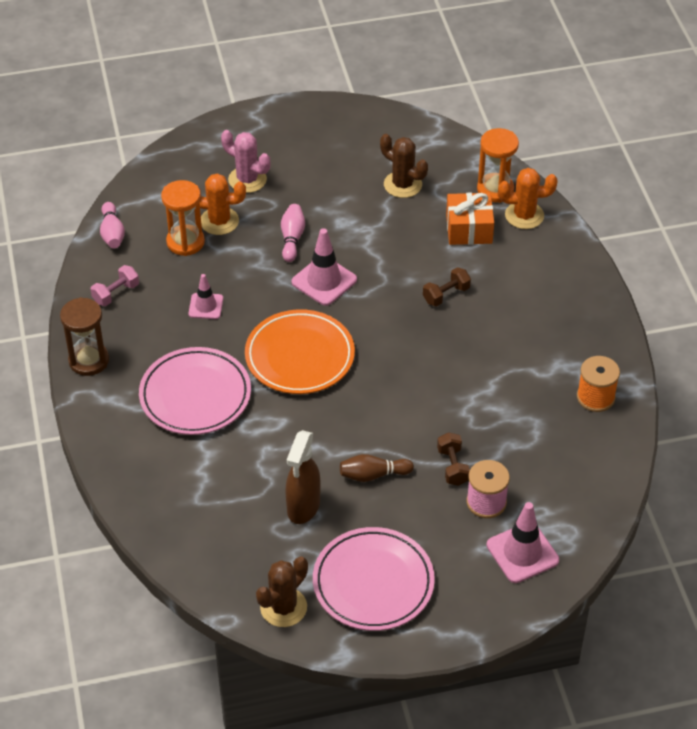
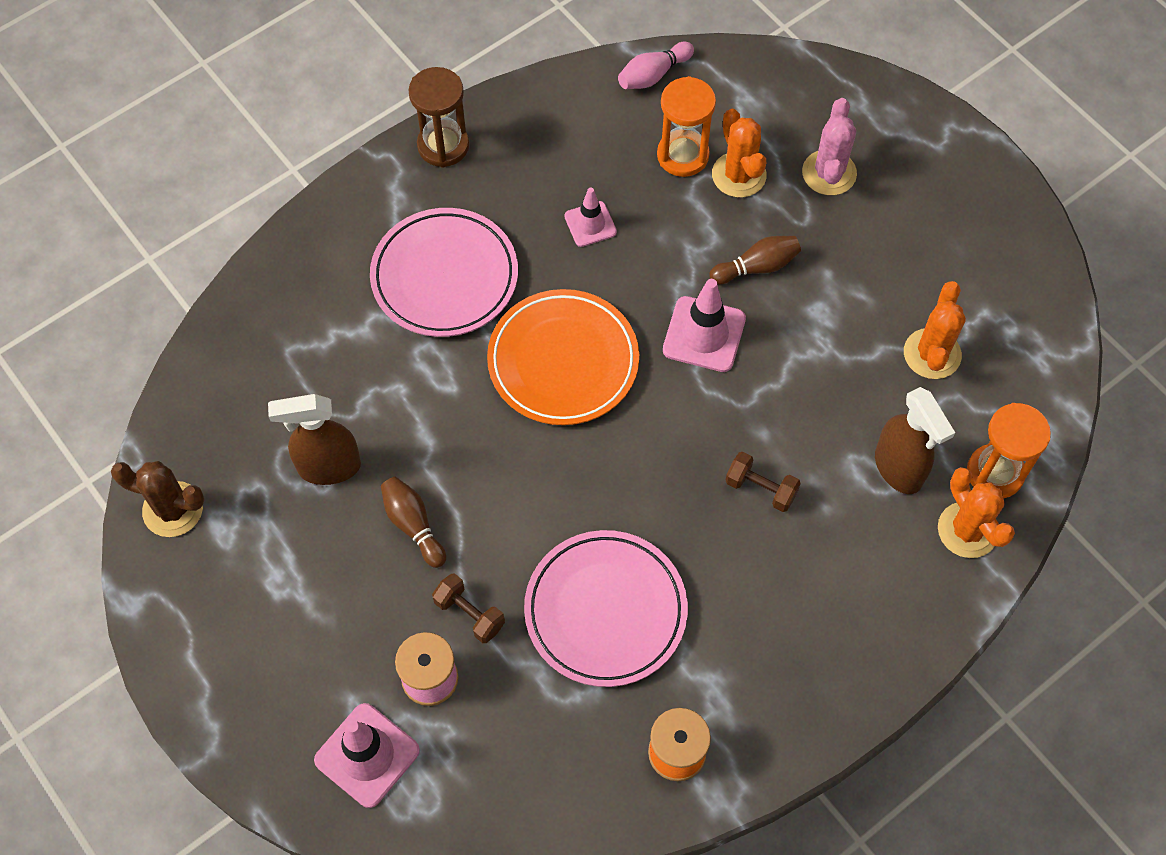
camera: 65 degrees right, 15 degrees up
(116, 293) = (560, 123): pink dumbbell -> none
(292, 238) = (756, 267): pink bowling pin -> brown bowling pin
(373, 583) = (247, 594): pink plate -> pink plate (605, 611)
(402, 185) = (932, 354): brown cactus -> orange cactus
(452, 466) = (469, 614): brown dumbbell -> brown dumbbell turned 75 degrees clockwise
(469, 229) = (898, 469): orange gift -> brown spray bottle

